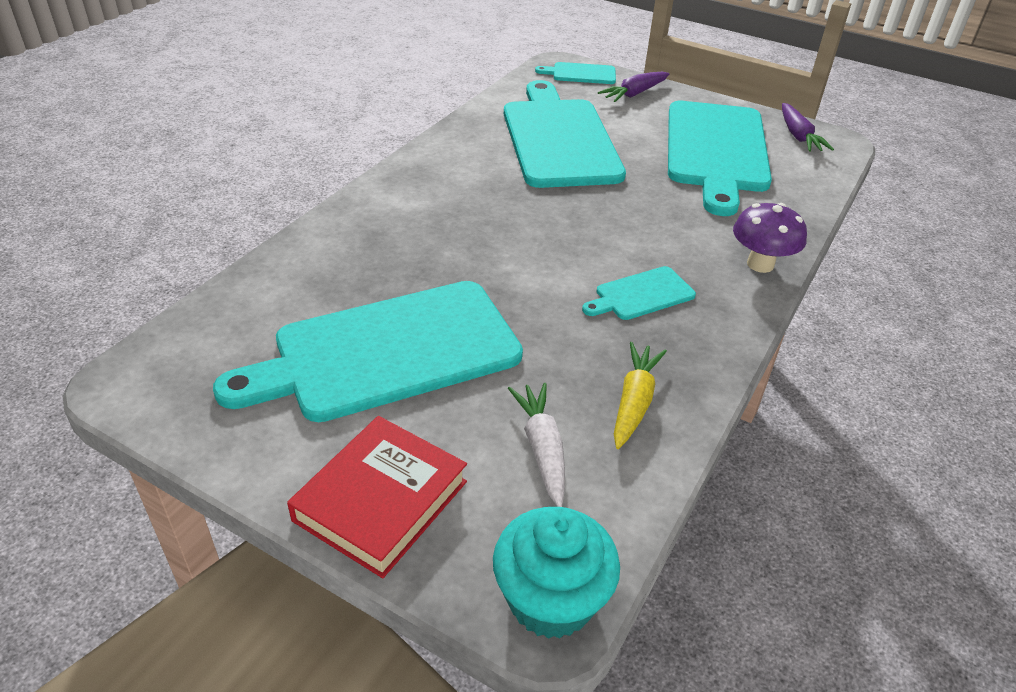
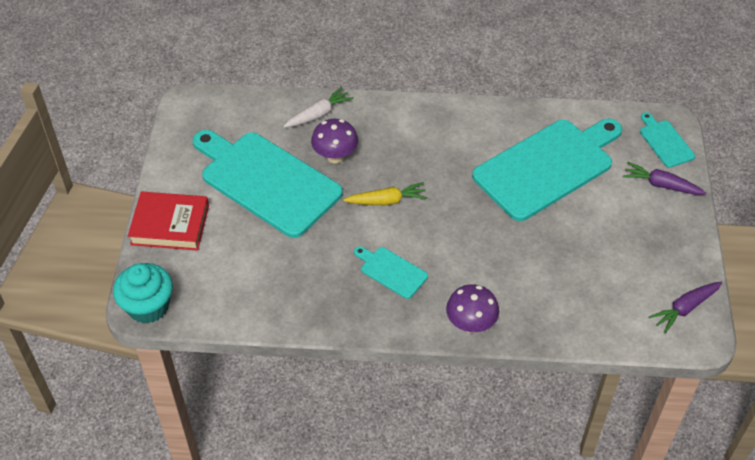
camera: 65 degrees right, 10 degrees up
(402, 272) = (335, 156): none -> purple mushroom
(542, 448) = (235, 270): white carrot -> white carrot (318, 114)
(634, 402) = (292, 297): yellow carrot -> yellow carrot (387, 201)
(716, 150) = (611, 261): turquoise cutting board -> none

